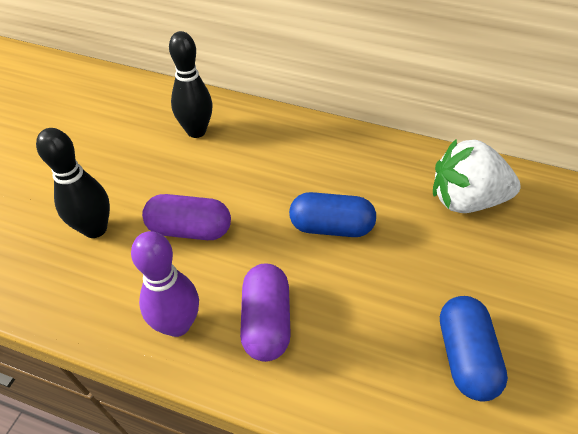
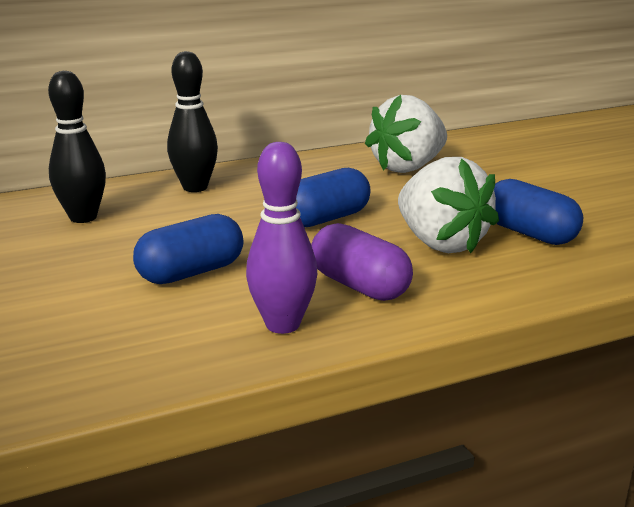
camera: 40 degrees left, 25 degrees down
(95, 229) = (77, 316): black bowling pin -> black bowling pin (195, 187)
(189, 229) = (191, 272): purple capsule -> blue capsule
(377, 314) = (440, 243): none -> white strawberry

